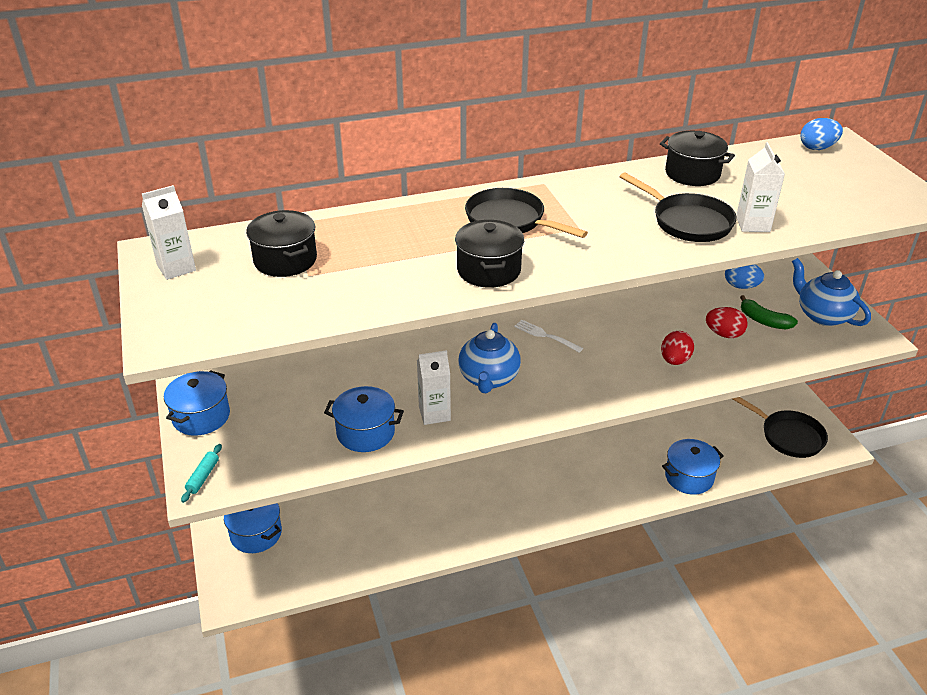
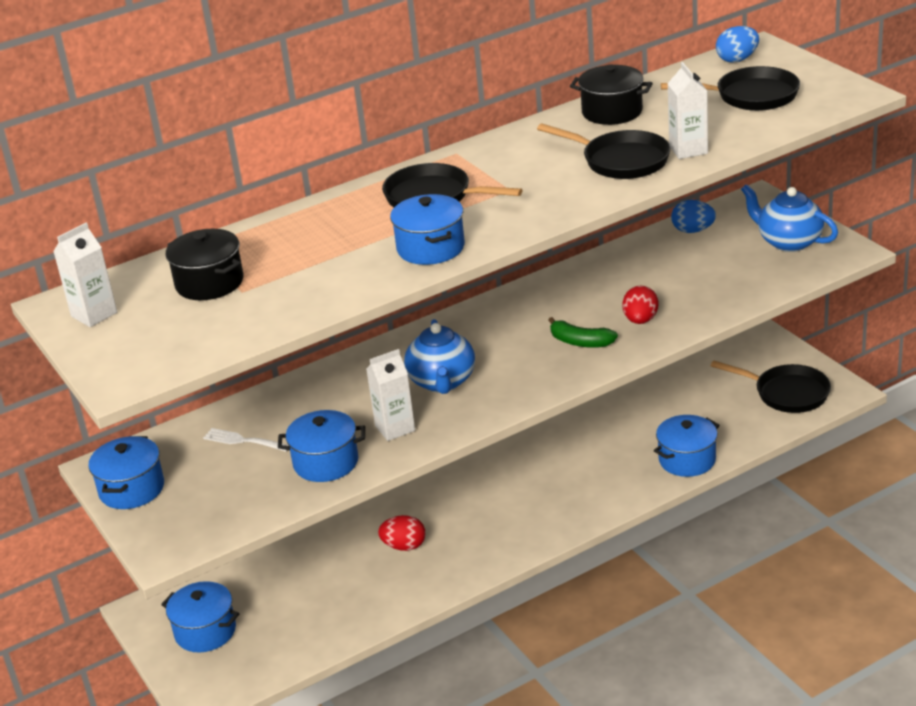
camera: 10 degrees left, 5 degrees down
(203, 477) = (163, 543): turquoise rolling pin -> none
(489, 270) = (430, 248): black pot -> blue pot
(546, 336) = (491, 326): white fork -> white fork (244, 441)
(724, 334) = (687, 283): red egg -> red egg (404, 546)
(764, 321) = (726, 260): green banana -> green banana (580, 342)
(823, 185) = (751, 96): none -> black pan

